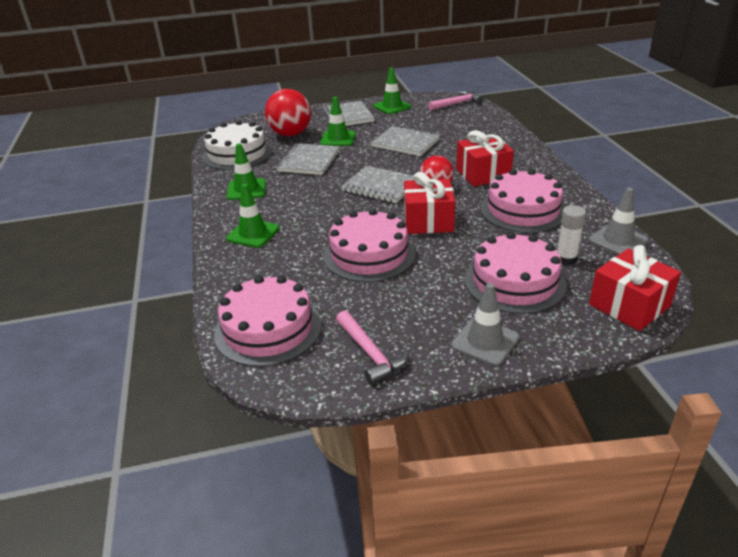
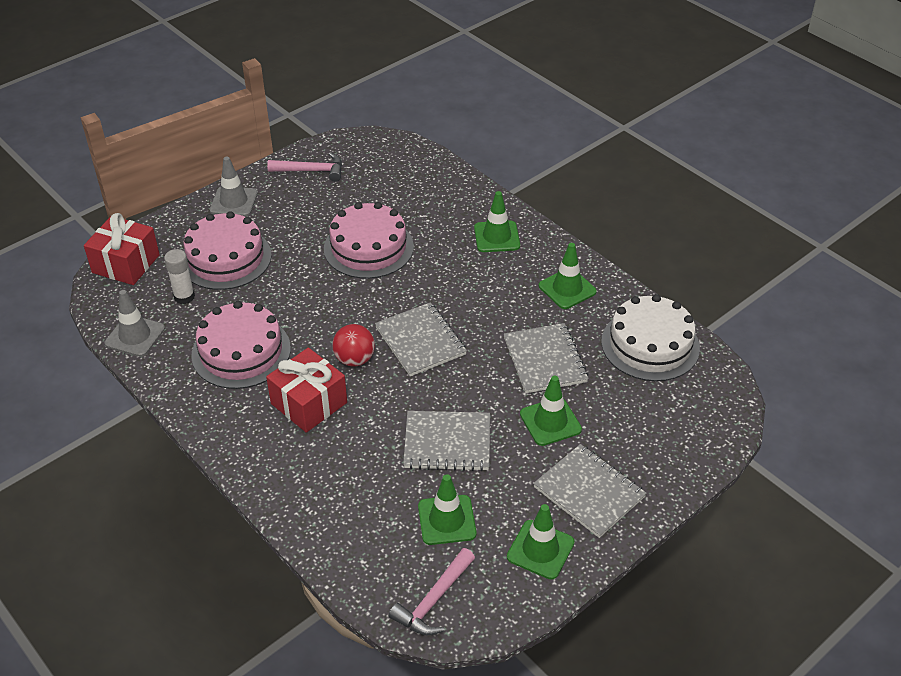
camera: 150 degrees right, 10 degrees up
(268, 329) = (397, 165): pink cake -> none
(290, 134) = (628, 411): red ball -> none
(370, 353) = (311, 171): pink hammer -> pink hammer turned 150 degrees clockwise
(380, 186) = (420, 341): grey notebook -> grey notebook turned 60 degrees clockwise
(428, 221) = (336, 304): red gift -> none
(430, 121) = (447, 520): none -> green traffic cone

